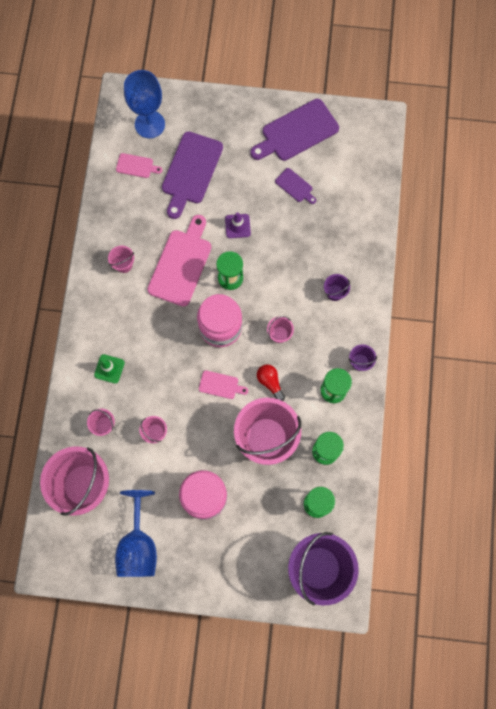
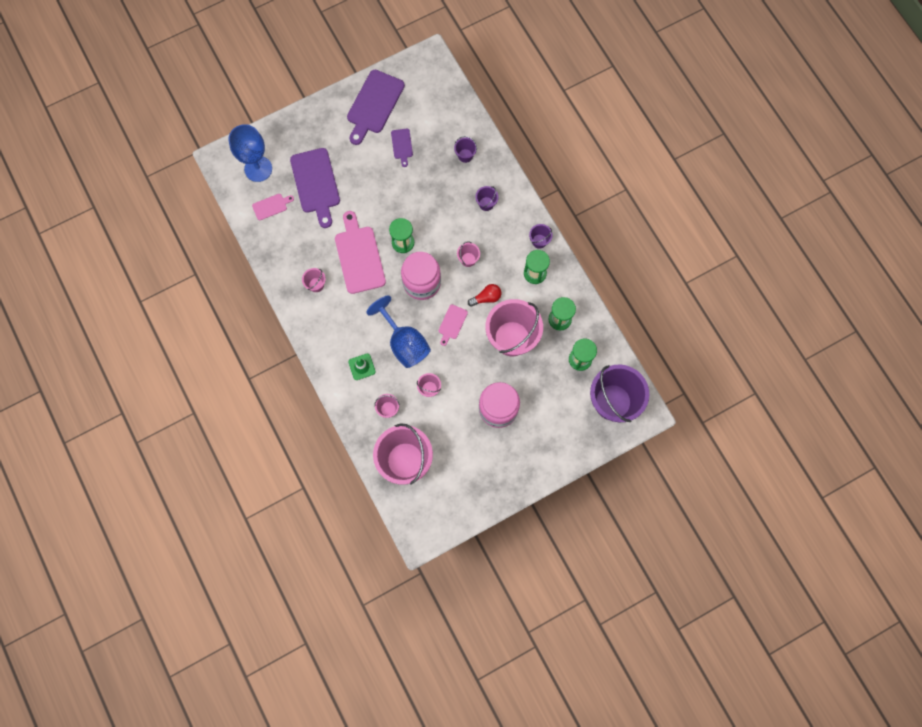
camera: 35 degrees left, 0 degrees up
(138, 545) = (476, 475): blue goblet -> blue goblet (404, 343)
(220, 385) = (452, 323): pink cutting board -> pink cutting board turned 135 degrees clockwise
(237, 226) = (380, 201): purple traffic cone -> none
(270, 382) = (486, 298): red light bulb -> red light bulb turned 135 degrees clockwise
(295, 186) = (402, 145): purple cutting board -> purple cutting board turned 75 degrees clockwise
(347, 234) = (465, 155): none -> purple bucket

